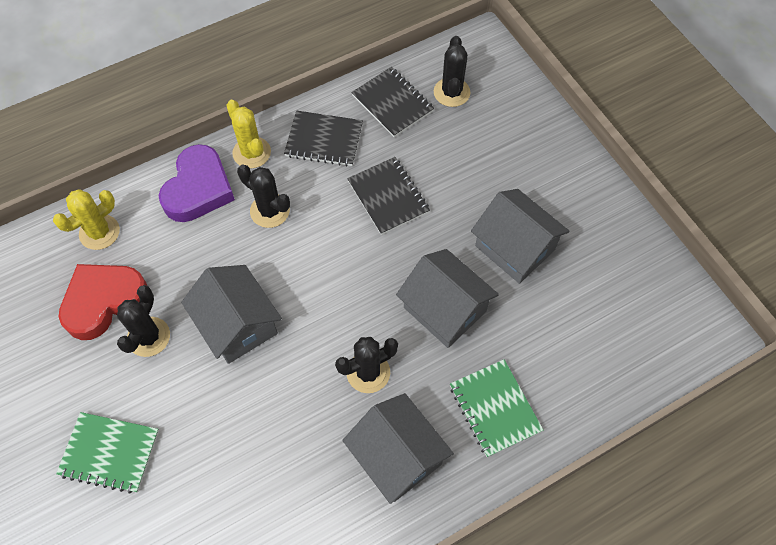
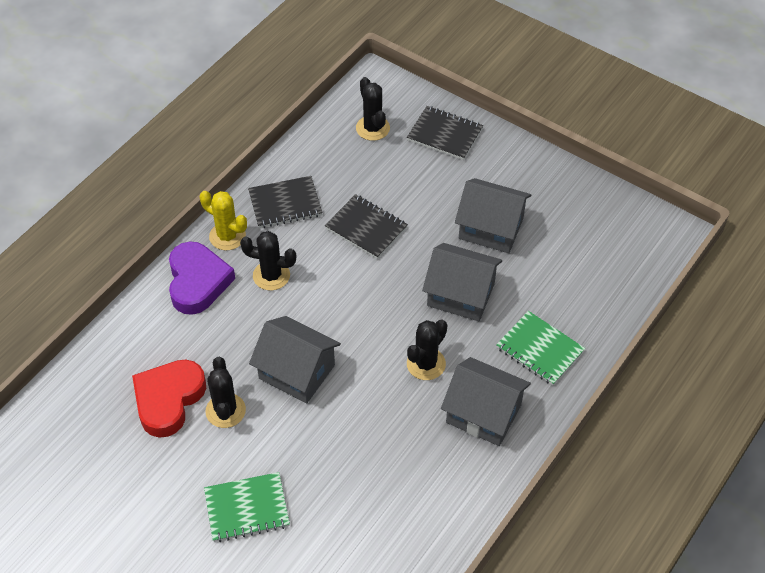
camera: 25 degrees left, 10 degrees down
(99, 232) = (129, 348): yellow cactus -> none
(392, 103) = (327, 154): black notebook -> black notebook (444, 134)

